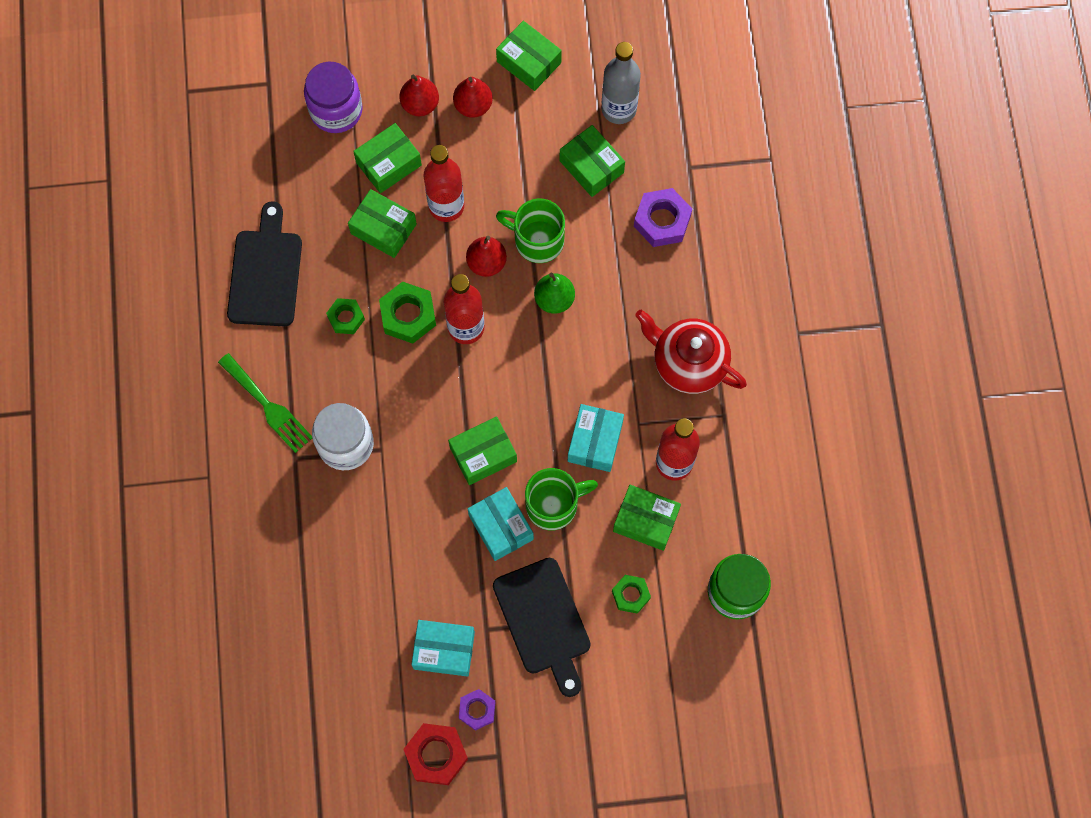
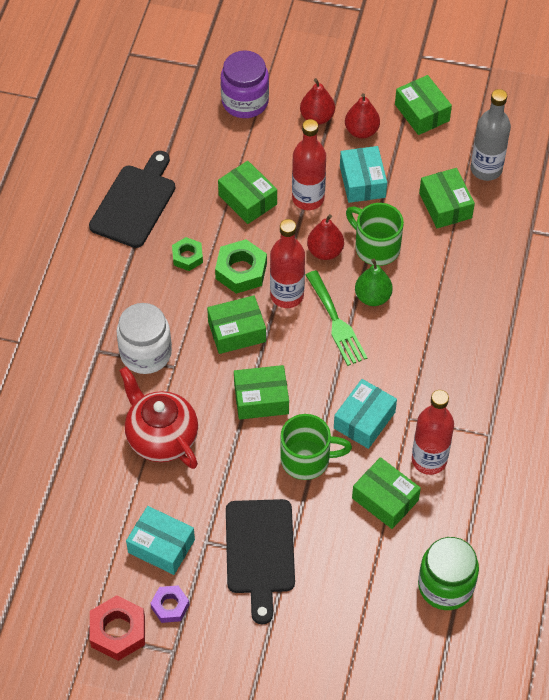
camera: 20 degrees right, 15 degrees down
(268, 406) = (93, 303): green fork -> green fork (336, 322)
(388, 164) = (272, 153): green box -> green box (237, 331)
(501, 527) = (253, 462): turquoise box -> turquoise box (362, 182)
(630, 595) = (347, 556): green nut -> none
(662, 221) = (491, 265): purple nut -> none
(688, 363) = (472, 383): red teapot -> red teapot (161, 437)

